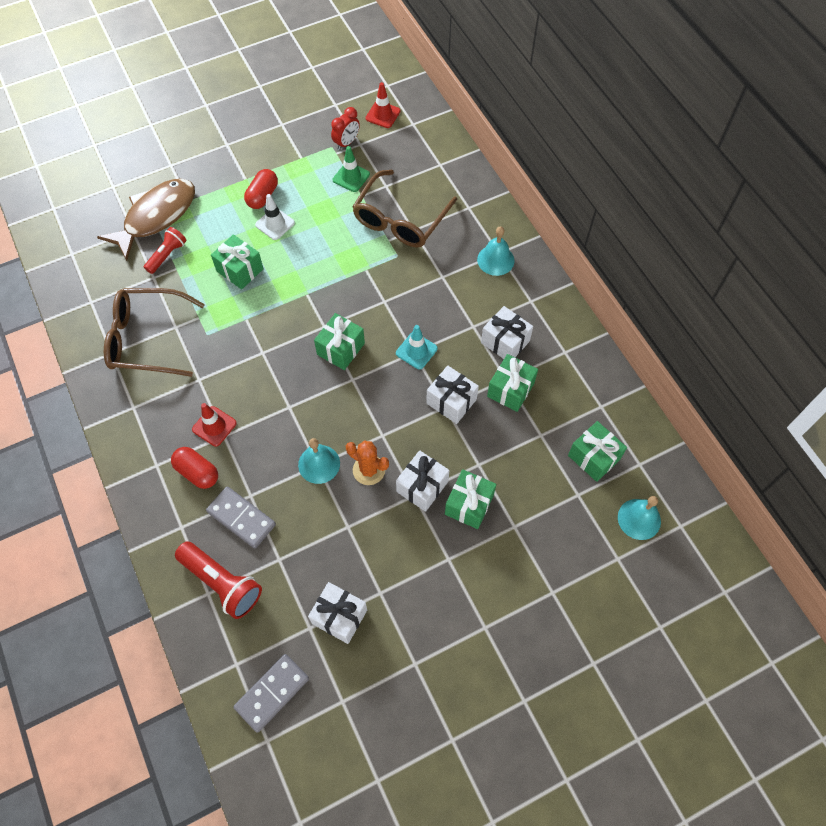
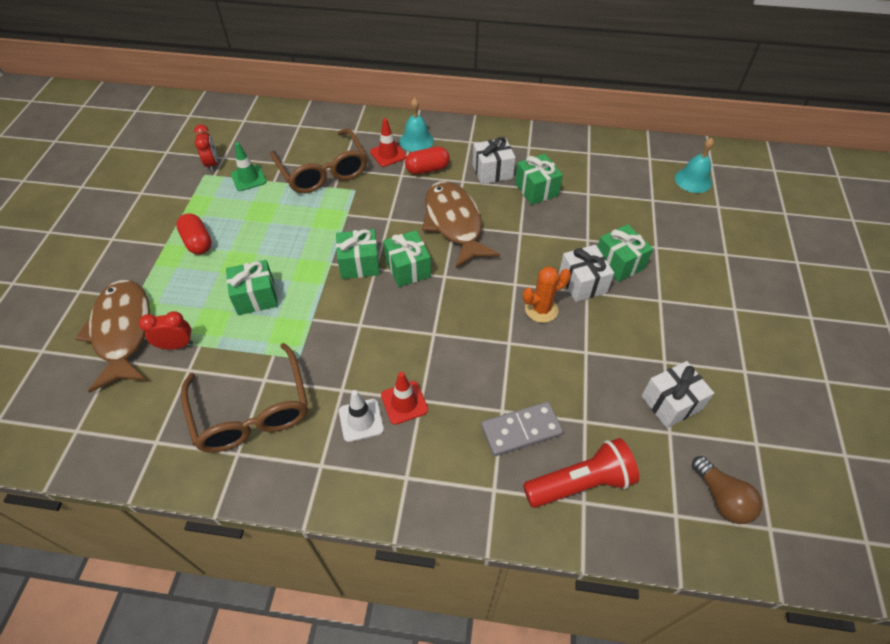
camera: 55 degrees left, 10 degrees down
(146, 338) = (252, 412): brown glasses -> brown glasses turned 60 degrees counterclockwise
(167, 255) = (176, 345): red flashlight -> red clock
(197, 472) = (443, 443): red capsule -> red capsule (427, 169)
(272, 693) = (722, 498): grey domino -> brown light bulb
(275, 224) = (236, 248): white traffic cone -> white traffic cone (361, 420)
(319, 464) = (509, 341): turquoise bell -> none
(383, 115) = (213, 131): red traffic cone -> red traffic cone (388, 154)
(416, 351) = (454, 223): turquoise traffic cone -> brown fish
(451, 401) = (518, 226): white gift -> none
(594, 457) = (627, 177): green gift -> green gift (359, 264)

